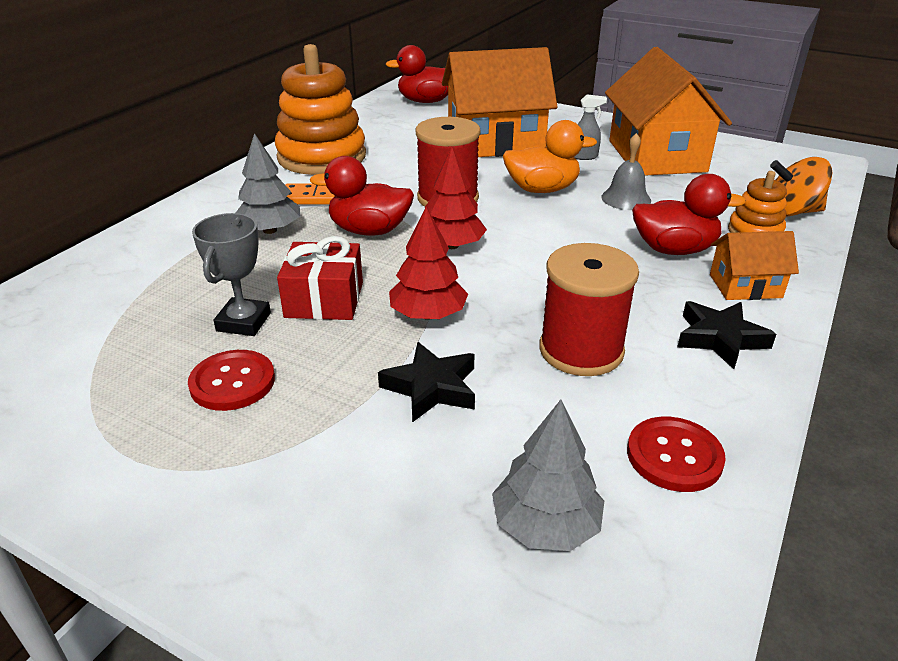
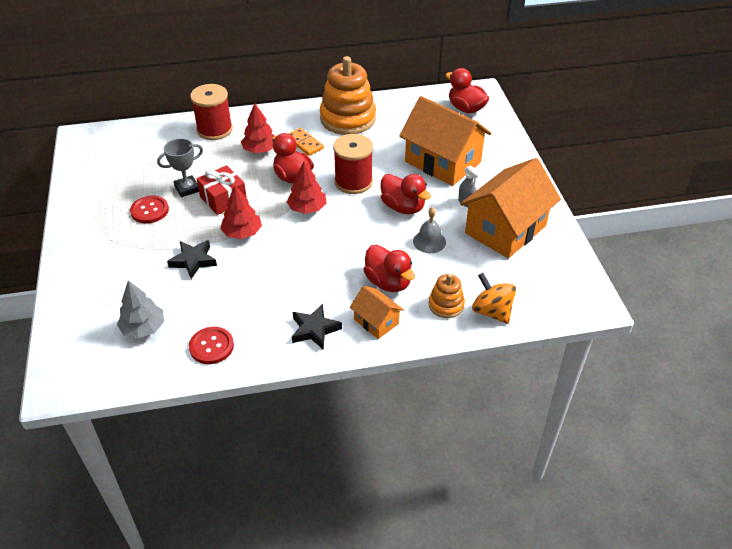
camera: 50 degrees right, 10 degrees up
(270, 230) = (260, 150): grey tree -> red tree
(542, 189) = (403, 207): orange duck -> red duck
(581, 350) = (260, 290): red spool -> red spool (214, 130)

